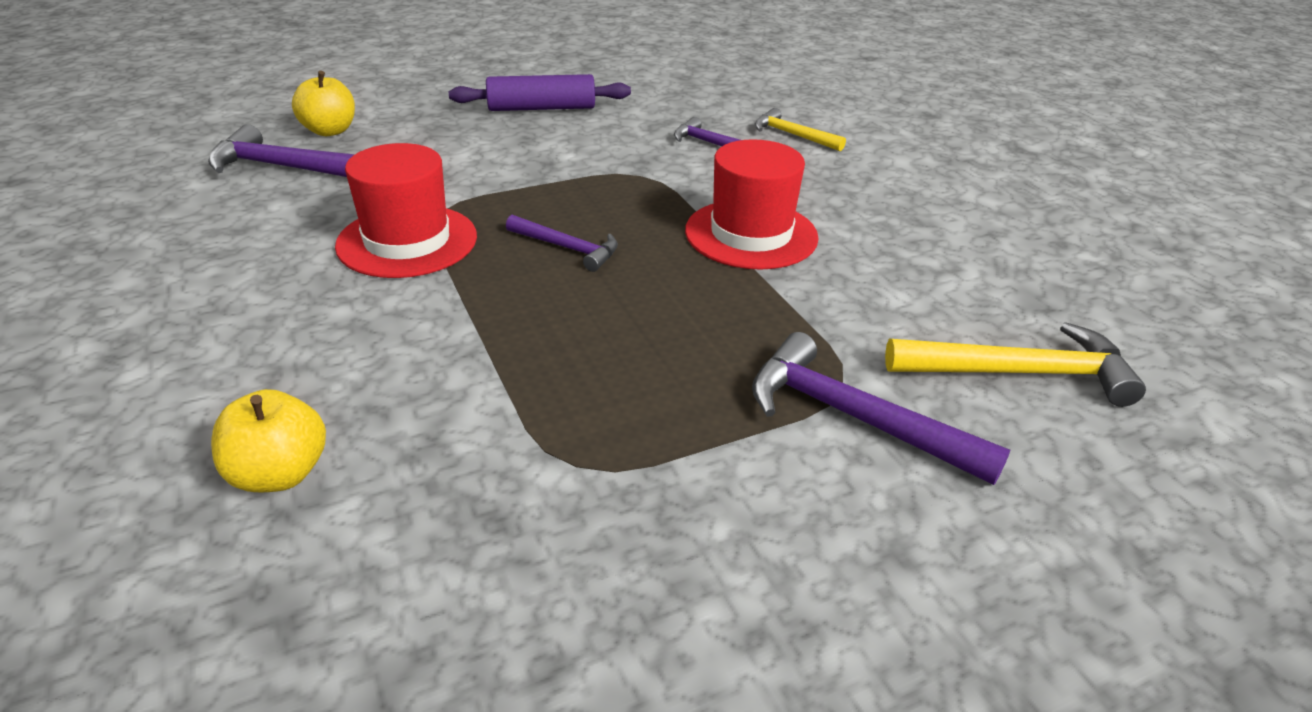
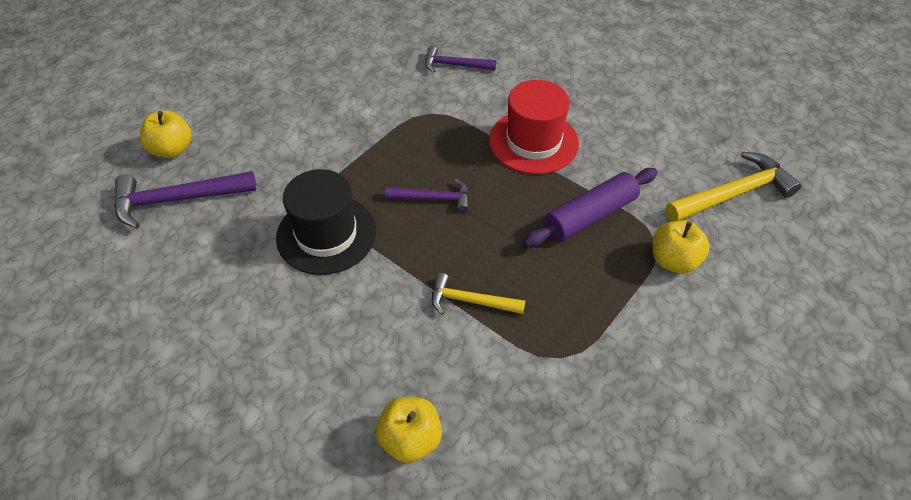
camera: 25 degrees left, 15 degrees up
(407, 241) = (326, 234): red hat -> black hat
(541, 108) = (310, 68): purple rolling pin -> purple rolling pin (590, 216)
(793, 135) = (498, 37): yellow hammer -> yellow hammer (470, 301)
(853, 417) = (673, 261): purple hammer -> yellow apple

